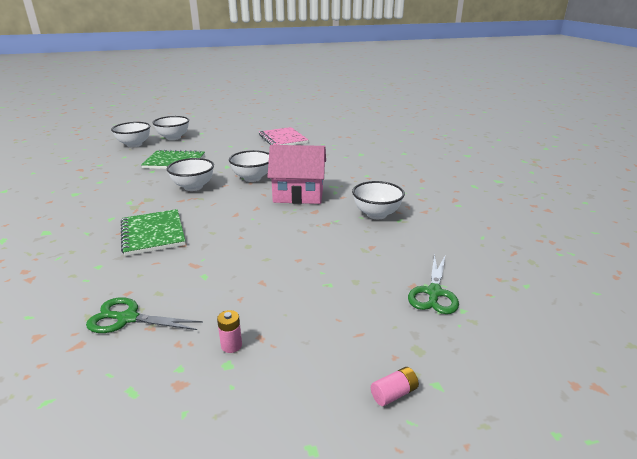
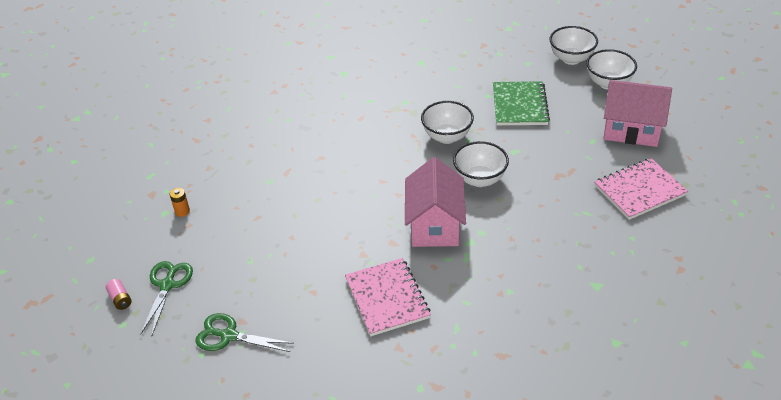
camera: 90 degrees right, 15 degrees up
(127, 318) = (220, 154): green scissors -> green scissors (167, 285)
(153, 234) = (340, 134): green notebook -> none
(226, 136) = (631, 130): none -> pink house
(231, 345) = (182, 211): pink battery -> orange battery
(376, 214) = (387, 298): white bowl -> pink notebook

